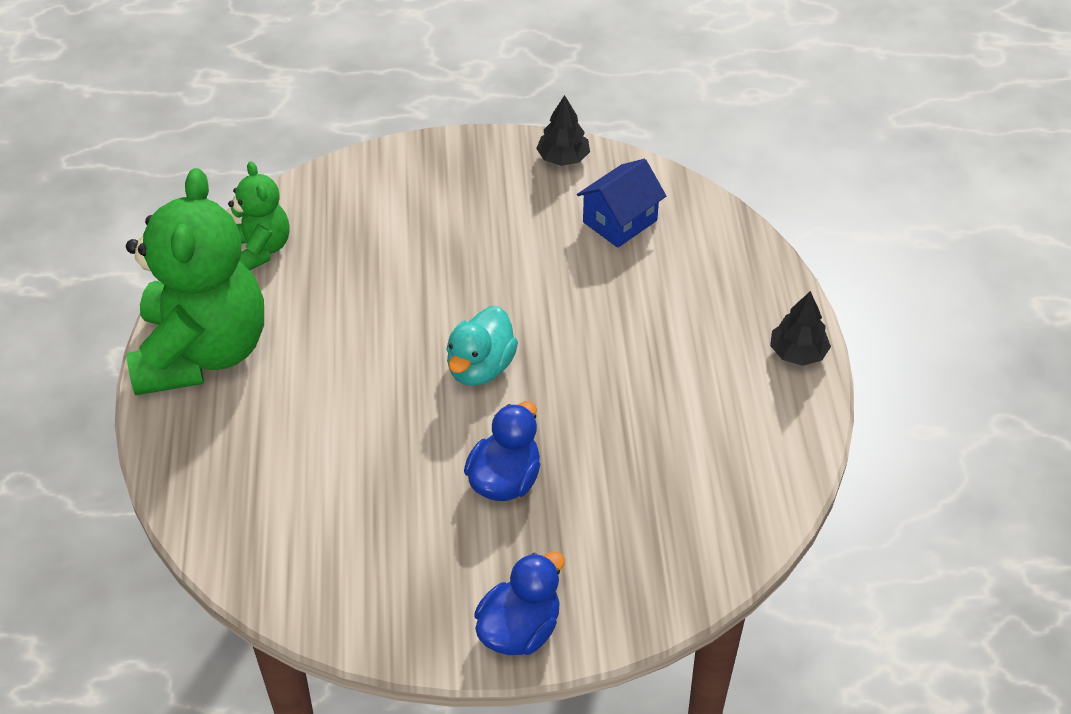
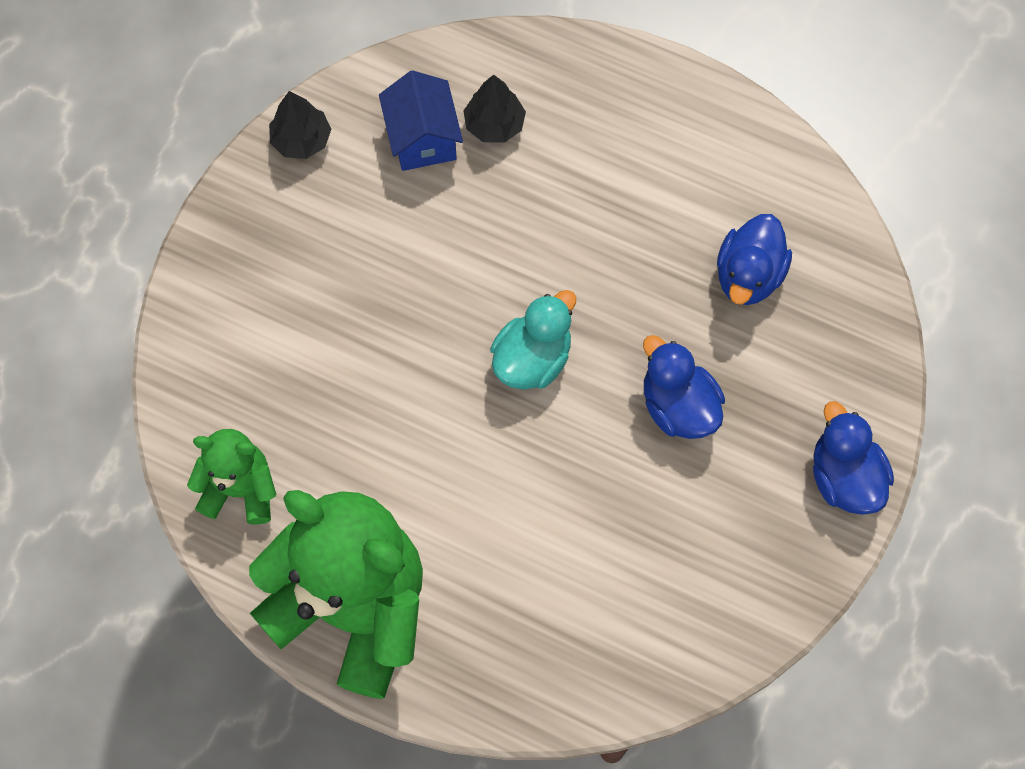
camera: 60 degrees left, 20 degrees up
(480, 367) = (532, 359): turquoise duck -> turquoise duck turned 105 degrees counterclockwise
(662, 477) = (748, 276): none -> blue duck
(797, 353) = (676, 88): black tree -> black tree (494, 124)

